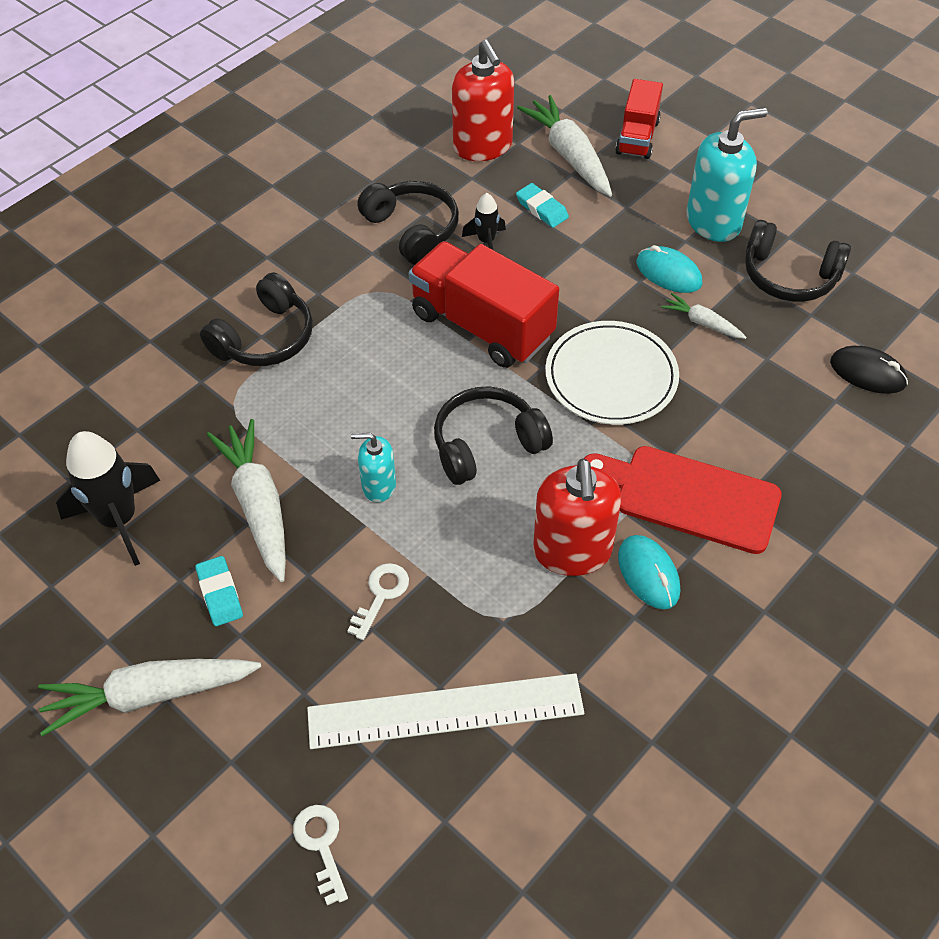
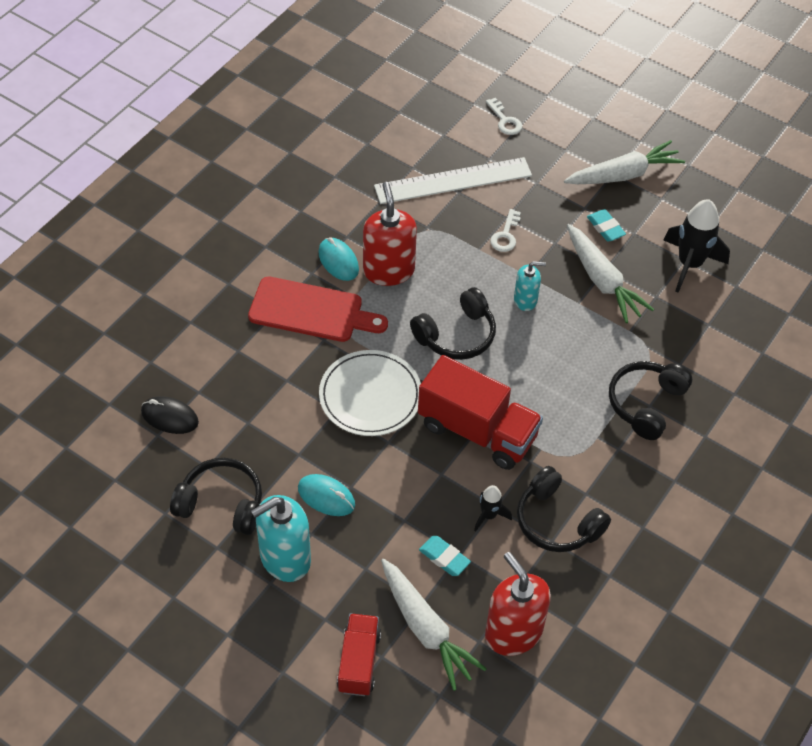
camera: 170 degrees right, 0 degrees up
(702, 323) = (298, 450): white carrot -> none

